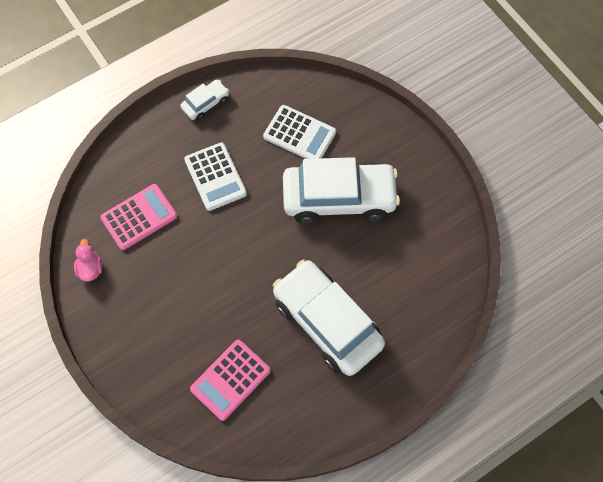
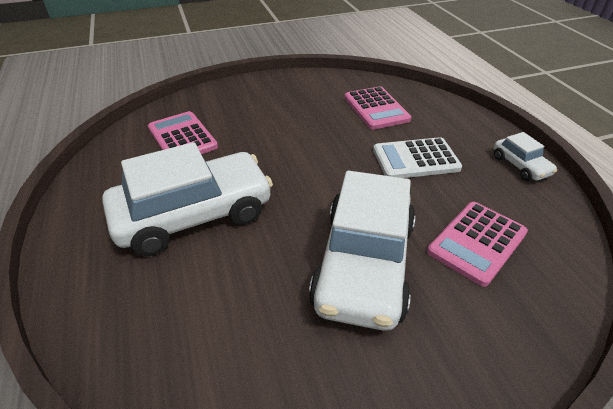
camera: 105 degrees right, 25 degrees down
(90, 268) = (332, 82): pink duck -> none
(299, 134) = (477, 242): white calculator -> pink calculator

